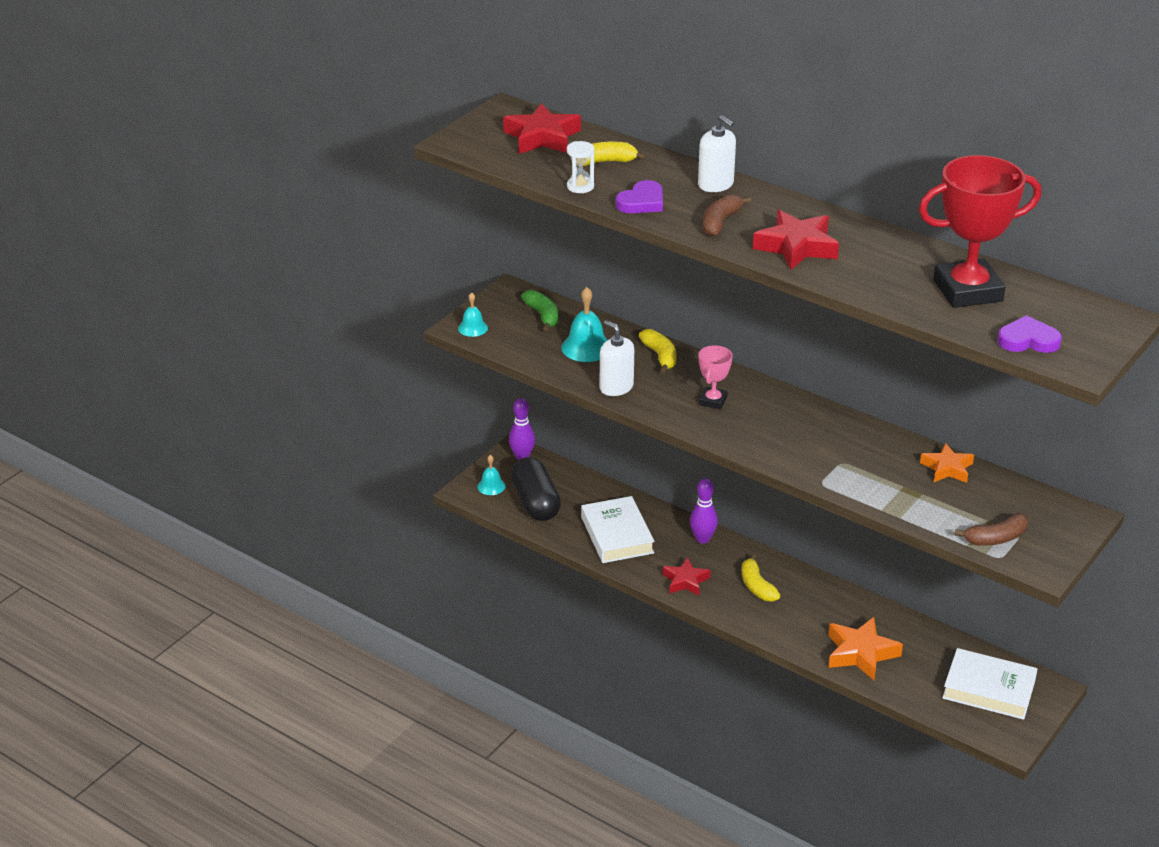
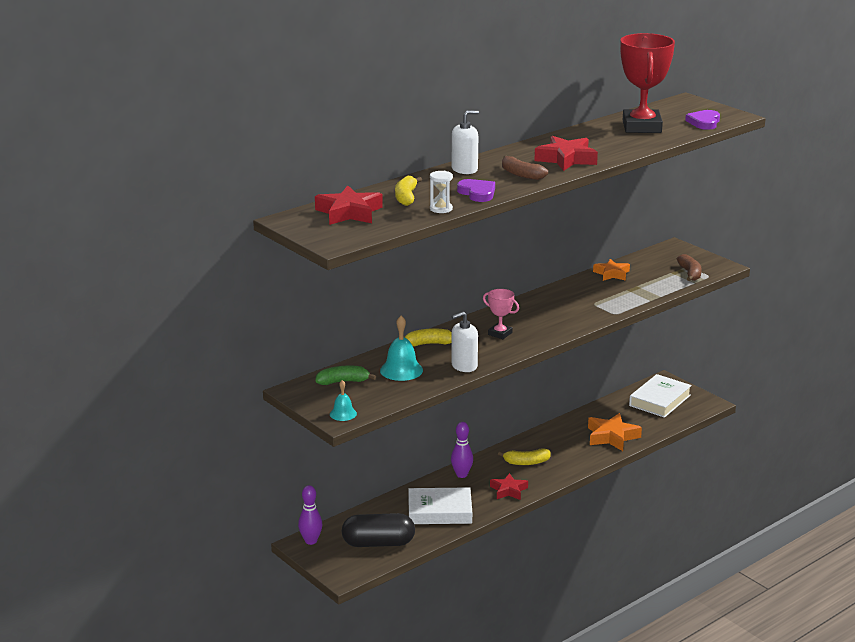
camera: 75 degrees left, 10 degrees down
(491, 486) = (343, 562): turquoise bell -> none

